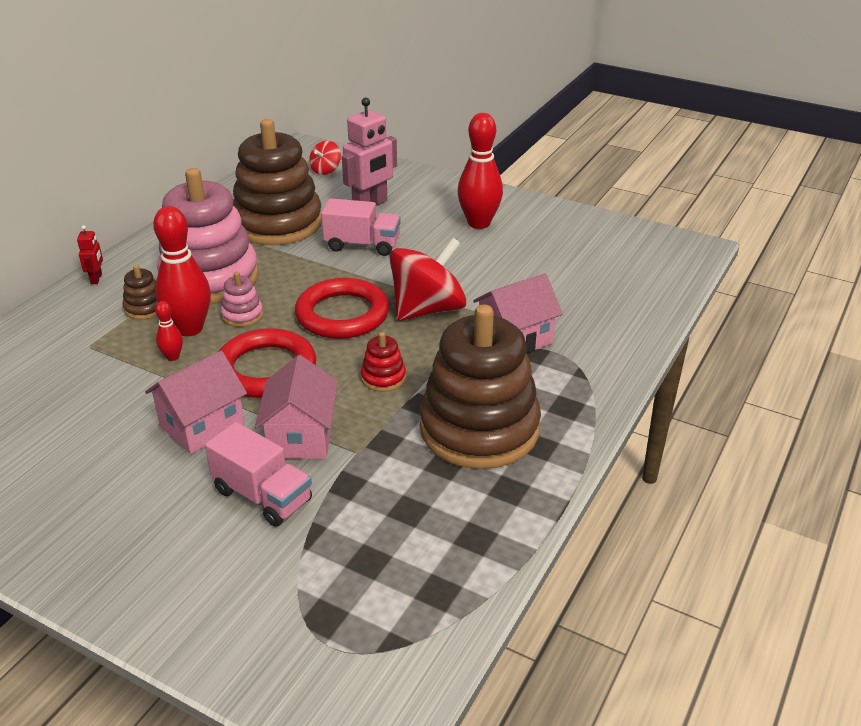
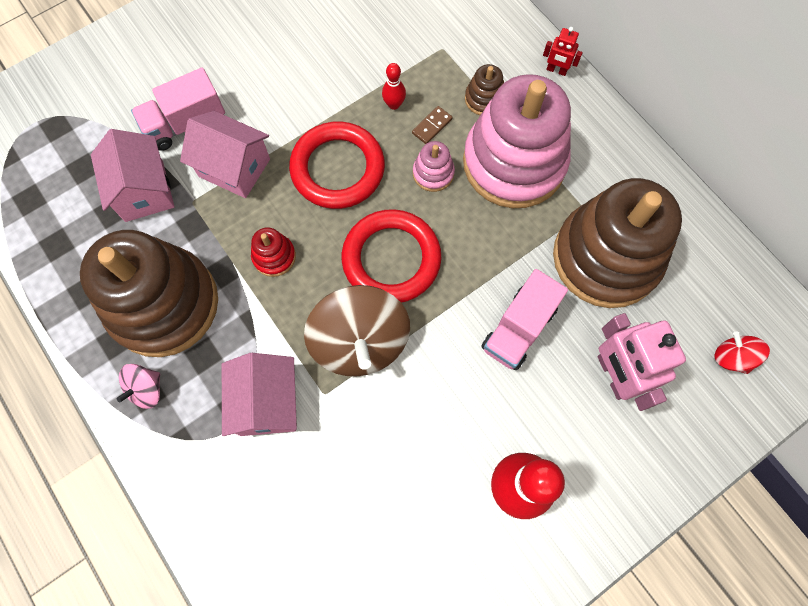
camera: 115 degrees right, 35 degrees up
(189, 329) = (432, 126): red bowling pin -> brown domino
(202, 426) = (288, 105): pink house -> pink house (144, 191)
(428, 309) = (360, 342): red spinning top -> brown spinning top
(563, 408) = (146, 389): none -> pink spinning top

